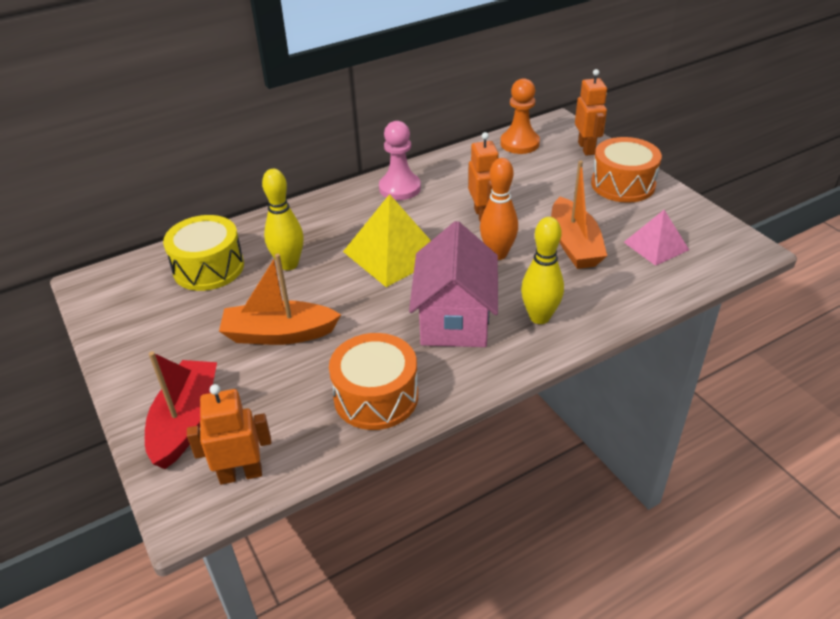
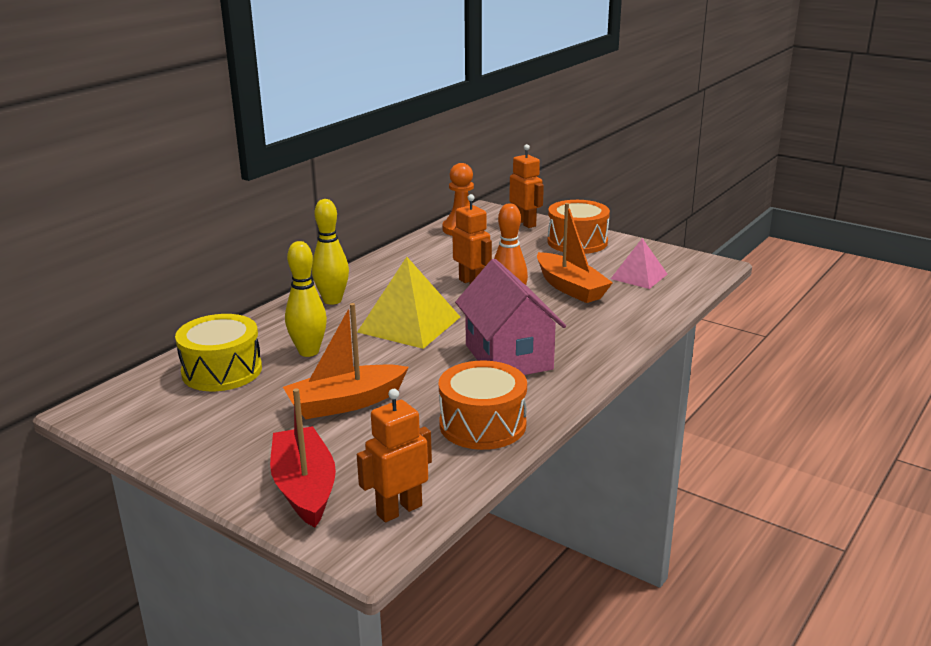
camera: 25 degrees left, 15 degrees down
(400, 188) = (373, 278): pink pawn -> none
(539, 317) = (582, 340): yellow bowling pin -> yellow bowling pin (332, 300)

